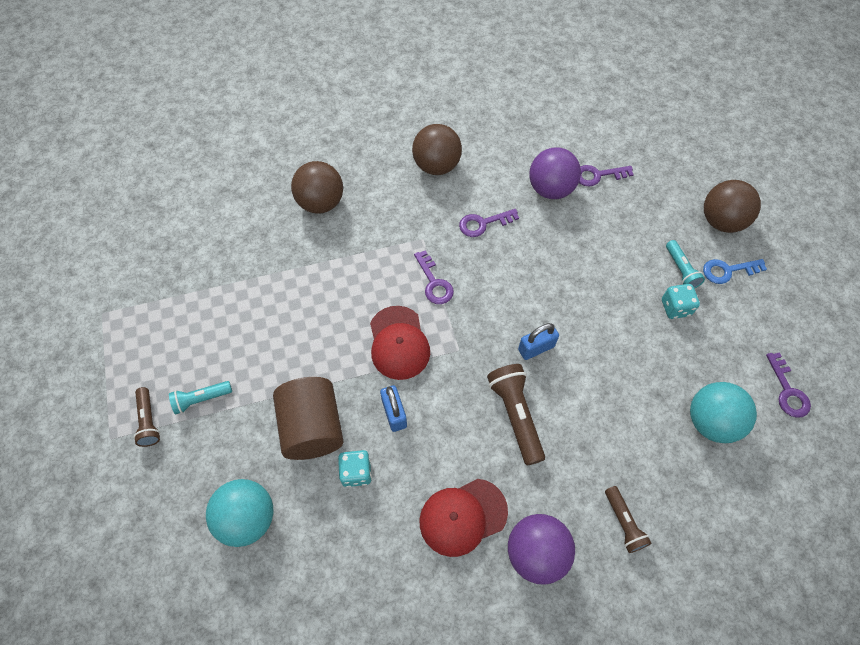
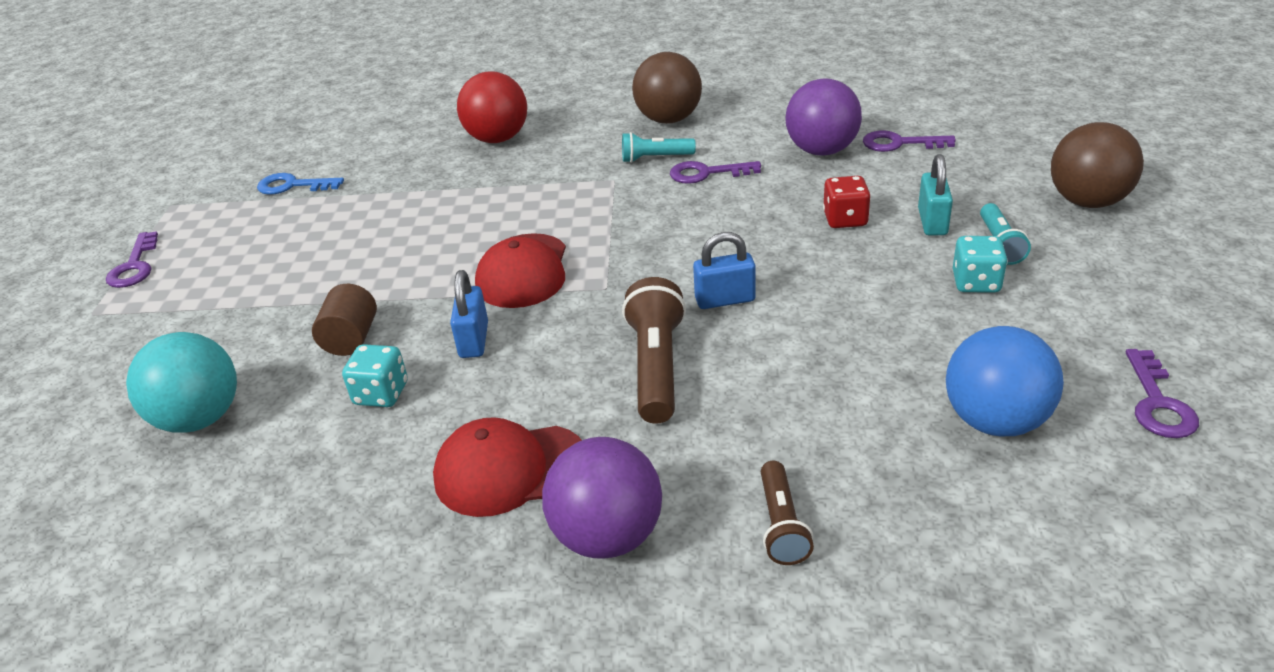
camera: 20 degrees right, 25 degrees down
(149, 421) = (149, 304): brown flashlight -> none
(201, 399) = (228, 292): turquoise flashlight -> turquoise flashlight (655, 158)
(312, 427) = (351, 339): brown cylinder -> brown cylinder, size x0.56
(321, 203) = (497, 139): brown ball -> red ball
(434, 283) = (606, 220): purple key -> purple key (135, 266)
(585, 259) = (845, 219): none -> red dice
(637, 254) = (932, 222): none -> turquoise padlock
(711, 421) = (995, 421): turquoise ball -> blue ball
(728, 271) = (1082, 253): blue key -> blue key (292, 186)

